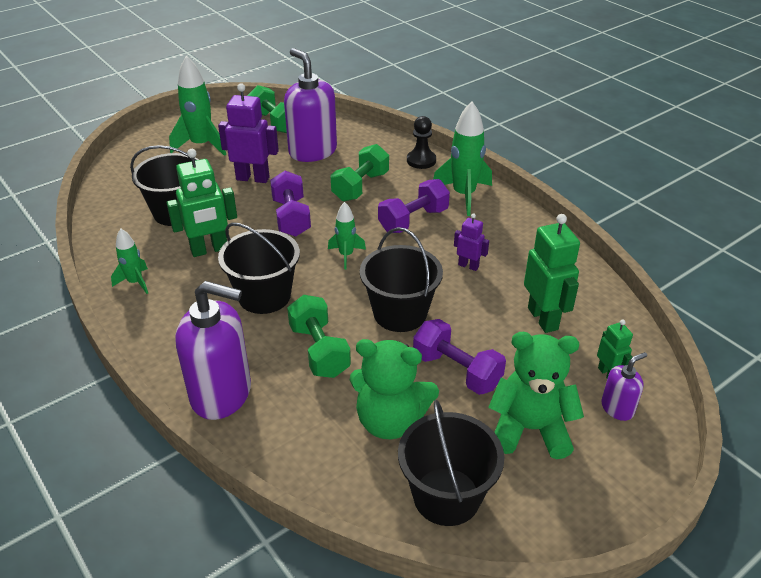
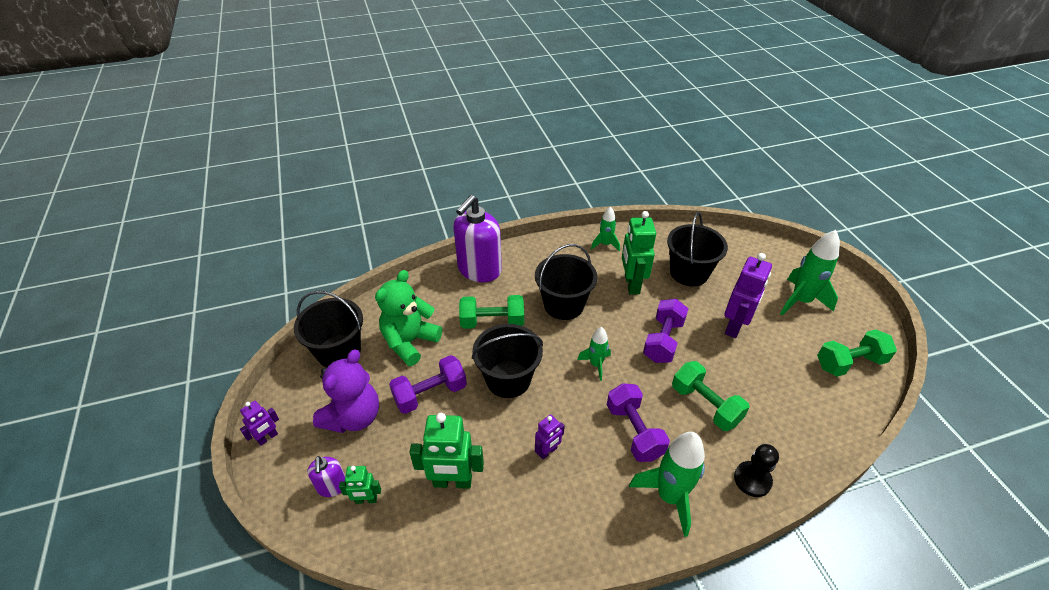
camera: 110 degrees right, 5 degrees up
(291, 217) = (663, 340): purple dumbbell -> purple dumbbell turned 75 degrees counterclockwise
(312, 151) = (782, 382): purple soap dispenser -> none
(530, 429) = (353, 417): green teddy bear -> purple teddy bear
(614, 505) = (268, 438): none -> purple robot

